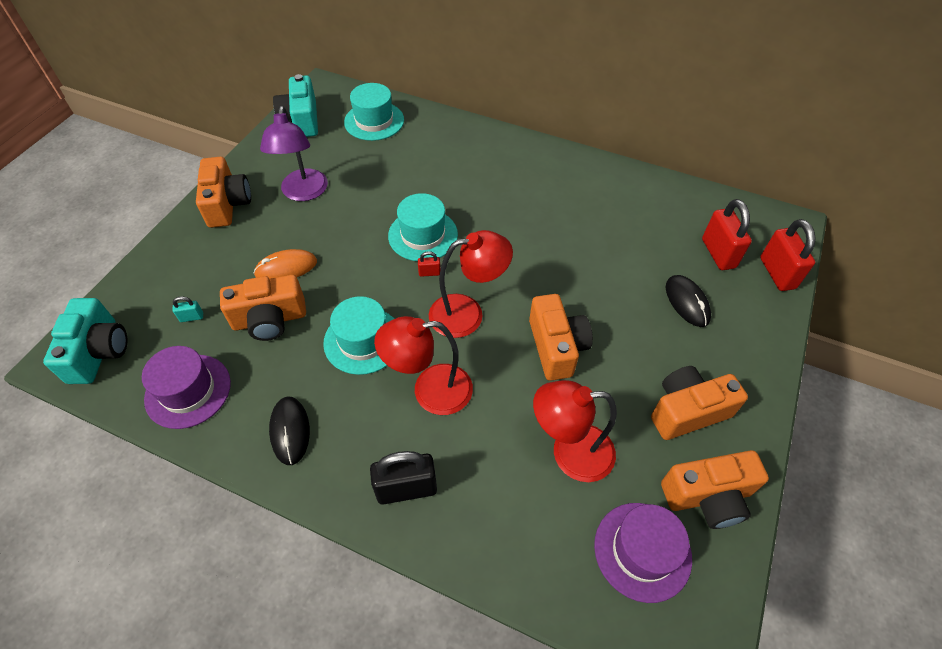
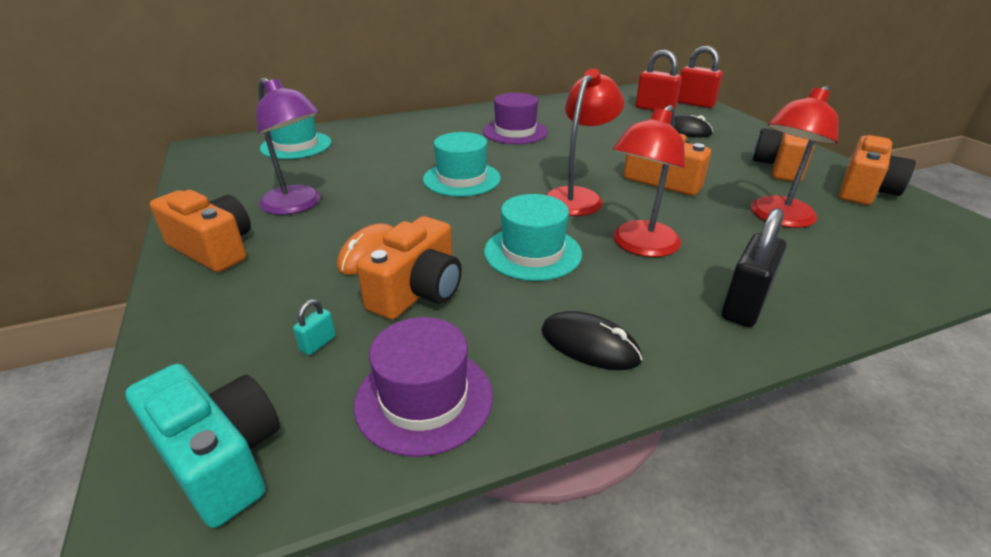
camera: 45 degrees left, 20 degrees down
(301, 120) = (212, 170): turquoise camera -> none
(429, 273) = (507, 193): red padlock -> none
(642, 551) = (900, 231): purple hat -> purple hat (515, 132)

